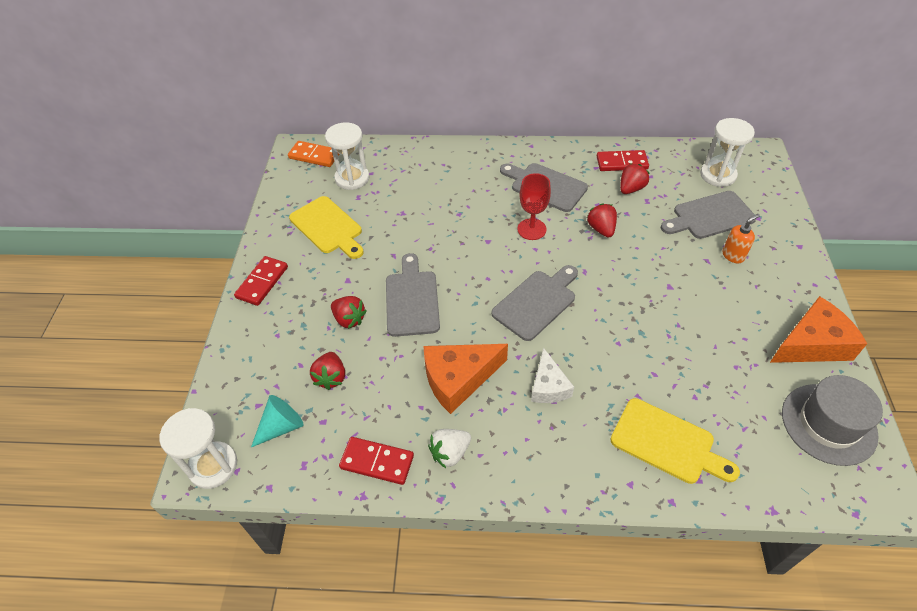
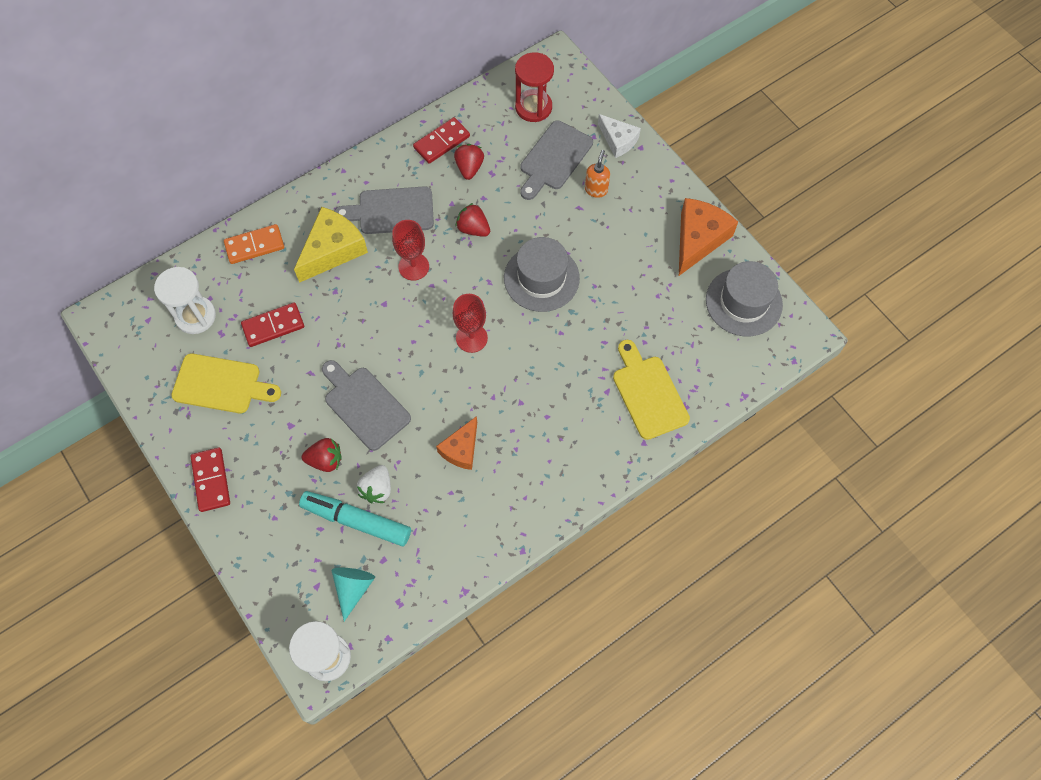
camera: 40 degrees left, 15 degrees up
(314, 156) = (130, 314): orange domino -> orange domino (254, 246)
(331, 377) = (356, 520): red strawberry -> turquoise marker
(377, 462) = (453, 559): red domino -> red domino (273, 326)
(450, 453) = (502, 512): white strawberry -> white strawberry (377, 489)
(458, 379) = (461, 449): orange cheese -> orange cheese, size x0.63
(481, 188) = (333, 250): none -> yellow cheese
(536, 302) = (471, 338): grey cutting board -> red goblet
(548, 386) = (534, 407): white cheese -> white cheese (618, 140)
(632, 293) = (541, 278): none -> grey hat
(667, 443) = (648, 393): yellow cutting board -> yellow cutting board turned 105 degrees counterclockwise
(718, 175) = (533, 107): white hourglass -> red hourglass

